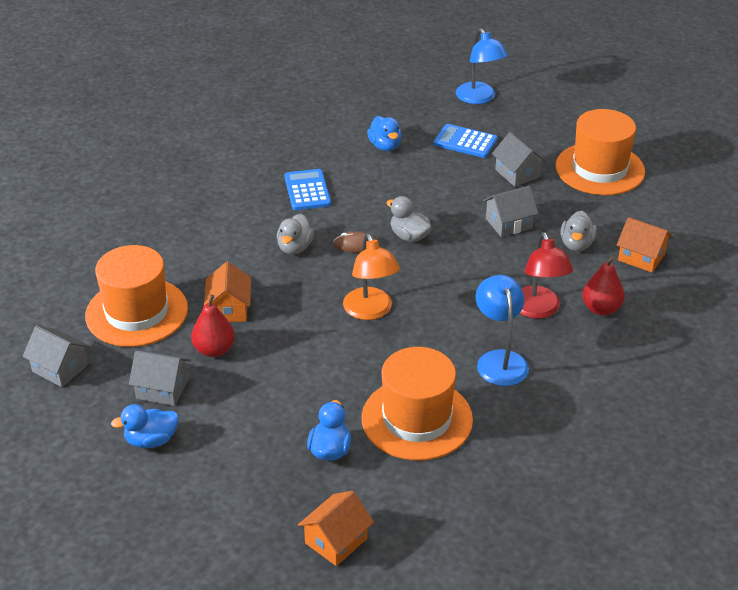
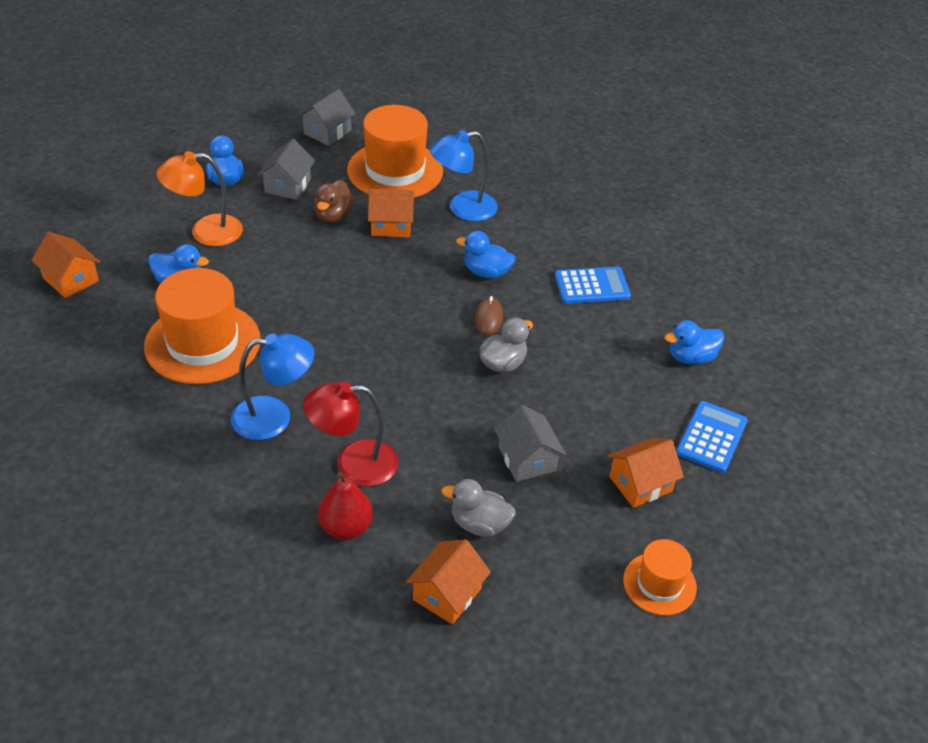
camera: 90 degrees right, 5 degrees up
(214, 350) = (333, 215): red pear -> brown duck
(295, 248) = (486, 272): grey duck -> blue duck
(370, 311) = (373, 322): orange lamp -> orange lamp (206, 232)
(479, 98) = (828, 466): blue lamp -> blue lamp (463, 209)
(517, 173) = (640, 484): grey house -> orange house
(600, 169) = (659, 584): orange hat -> orange hat, size x0.54

